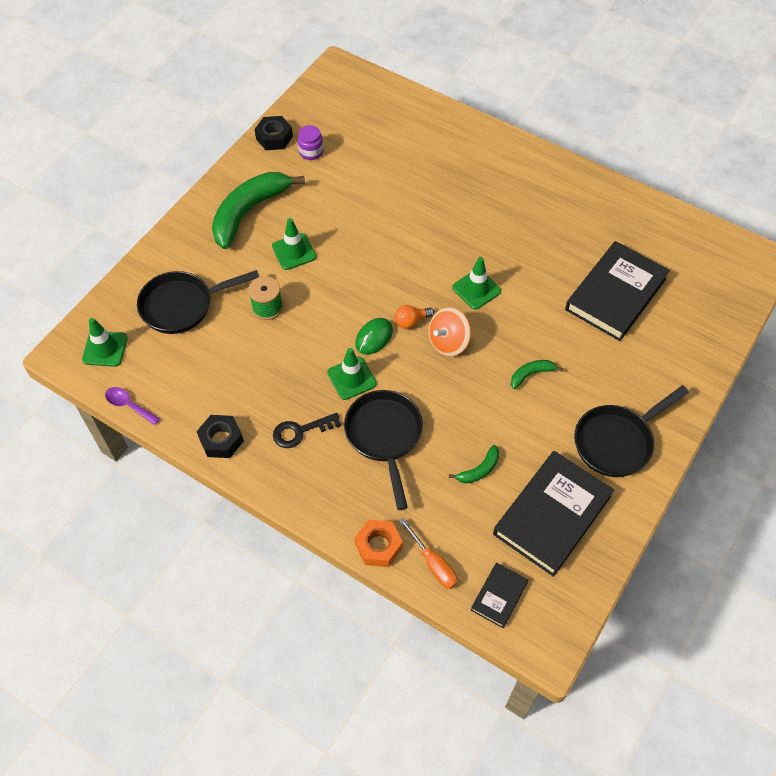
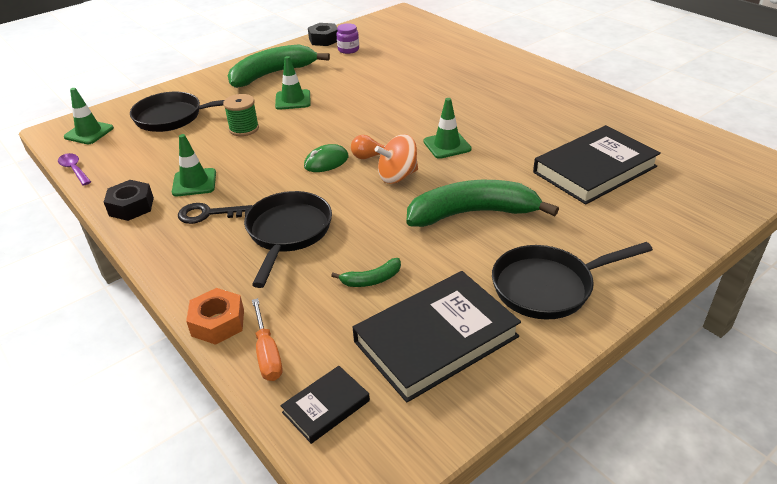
camera: 20 degrees right, 20 degrees down
(351, 378) = (285, 185): green traffic cone -> green traffic cone (194, 182)
(531, 374) = (472, 213): green banana -> green banana, size x2.30

